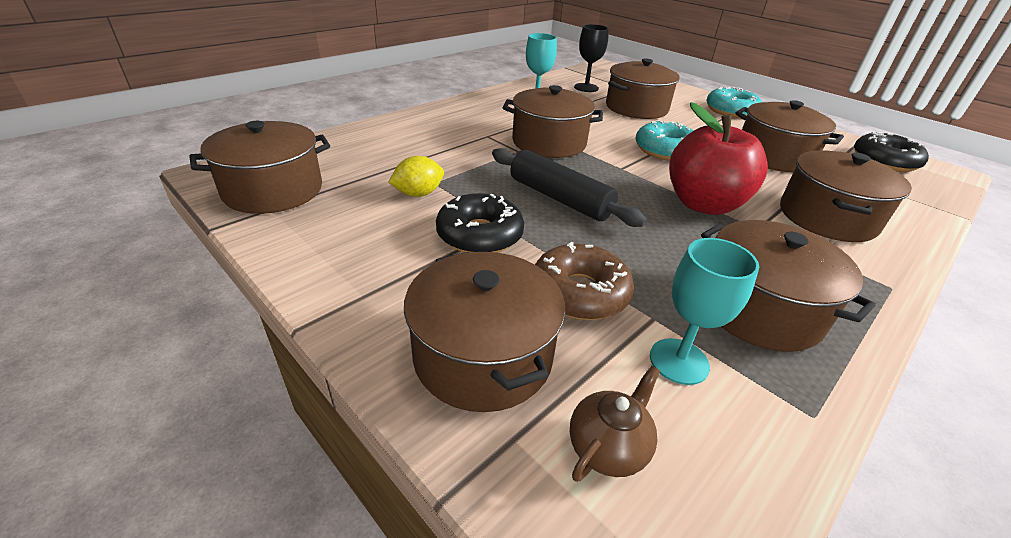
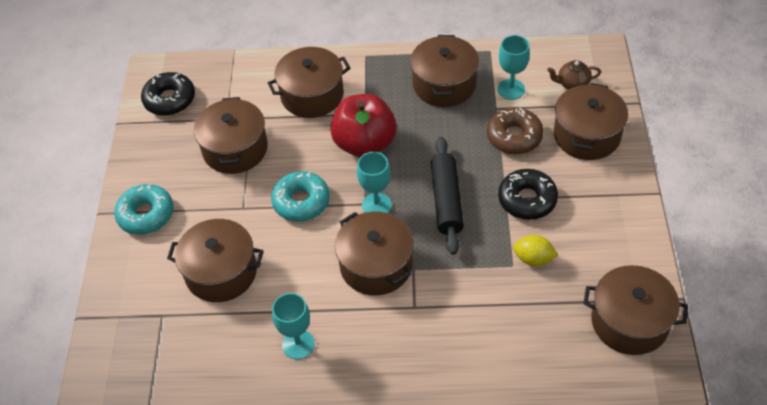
camera: 130 degrees left, 15 degrees up
(586, 88) = (205, 344): black goblet -> none
(611, 171) = (376, 205): none -> turquoise goblet

